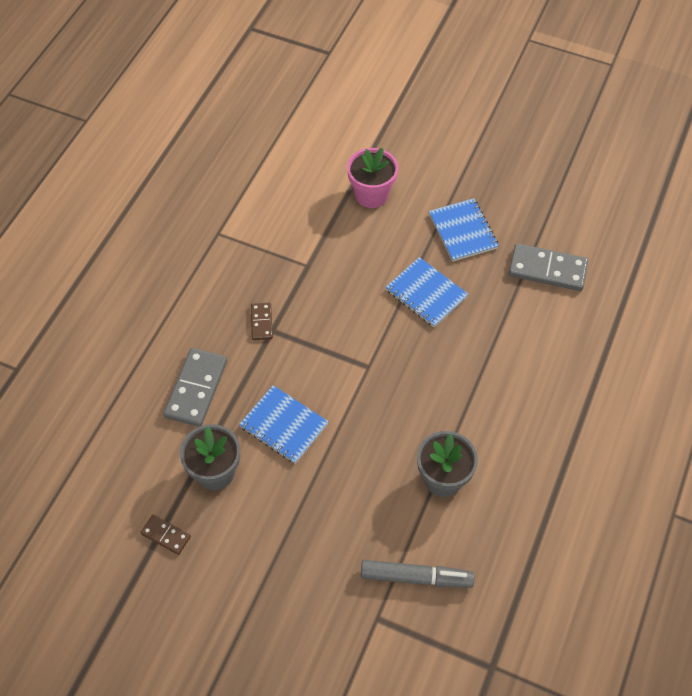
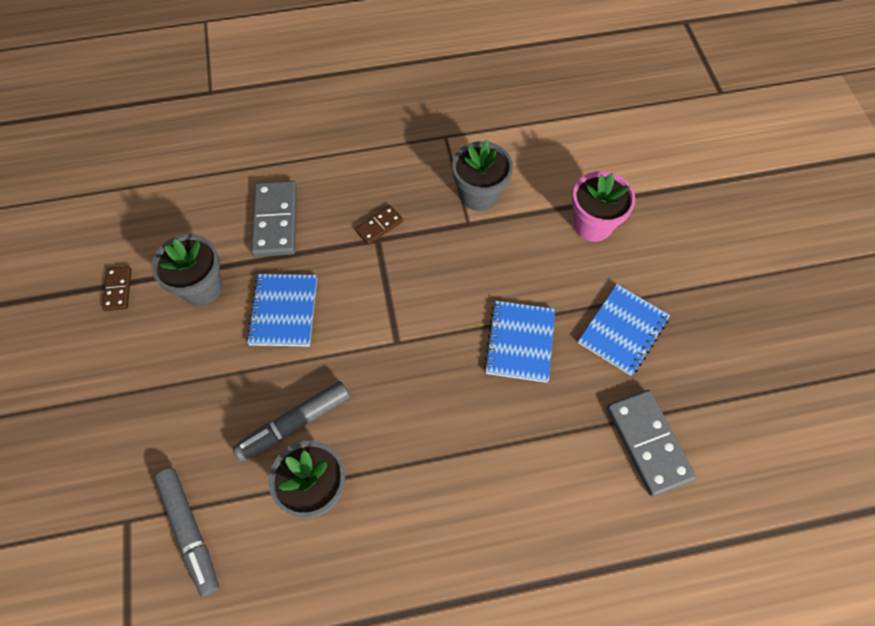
camera: 55 degrees right, 5 degrees up
(196, 389) = (275, 221): grey domino -> grey domino turned 75 degrees counterclockwise
(289, 244) = (479, 195): none -> grey flower pot
(383, 467) = (294, 424): none -> grey marker

